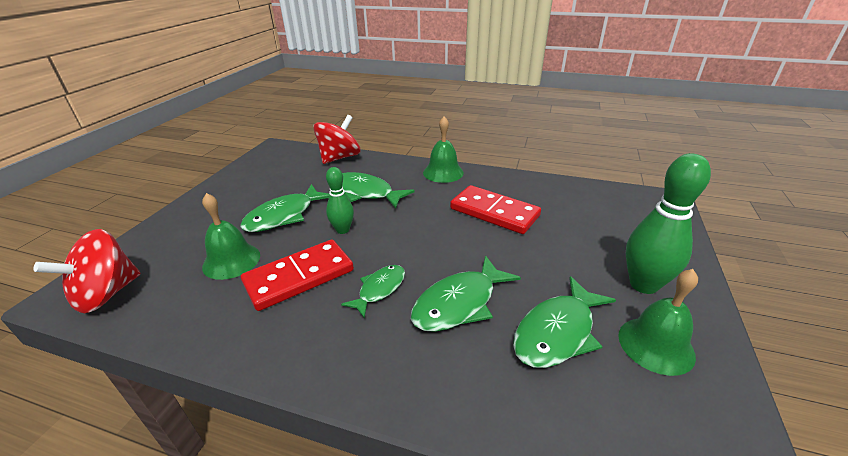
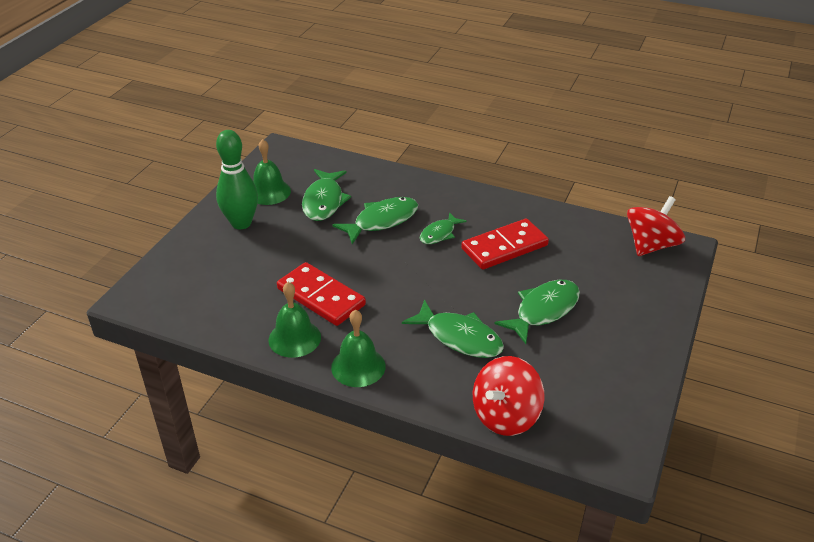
camera: 175 degrees left, 5 degrees up
(231, 260) = (569, 265): green bell -> green bell (294, 338)
(343, 230) = (477, 288): green bowling pin -> none
(557, 332) = (324, 201): green fish -> green fish turned 135 degrees clockwise

